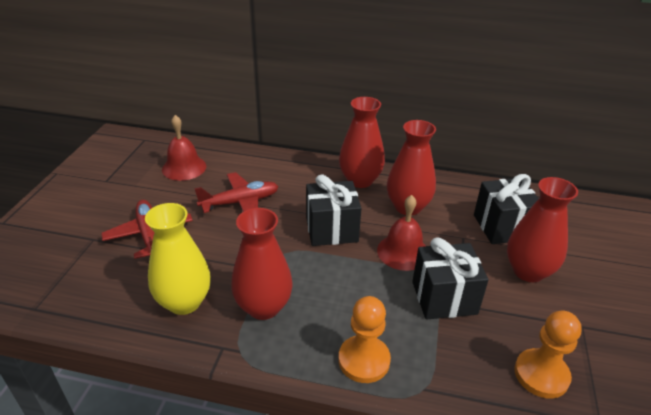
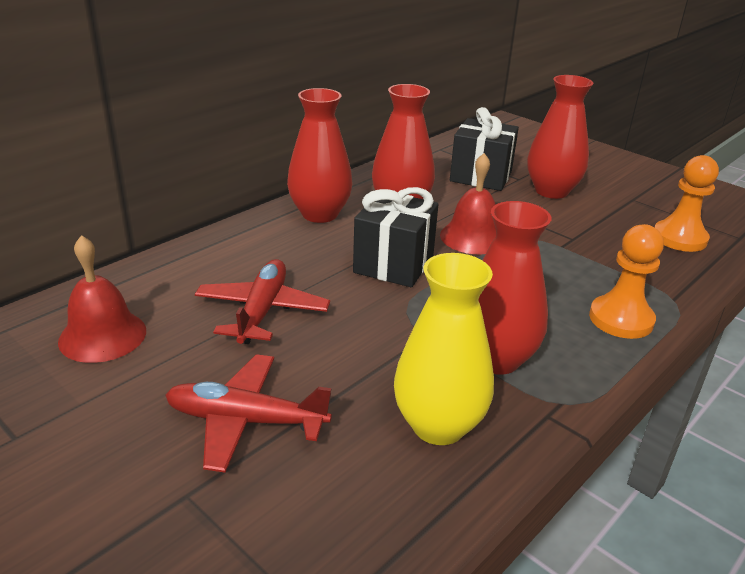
camera: 60 degrees left, 5 degrees down
(444, 298) = (558, 243): black gift -> none

